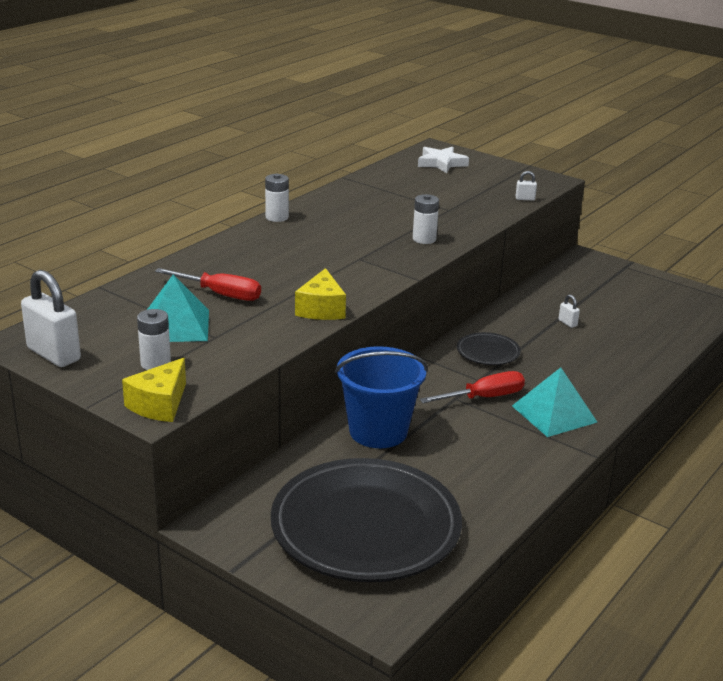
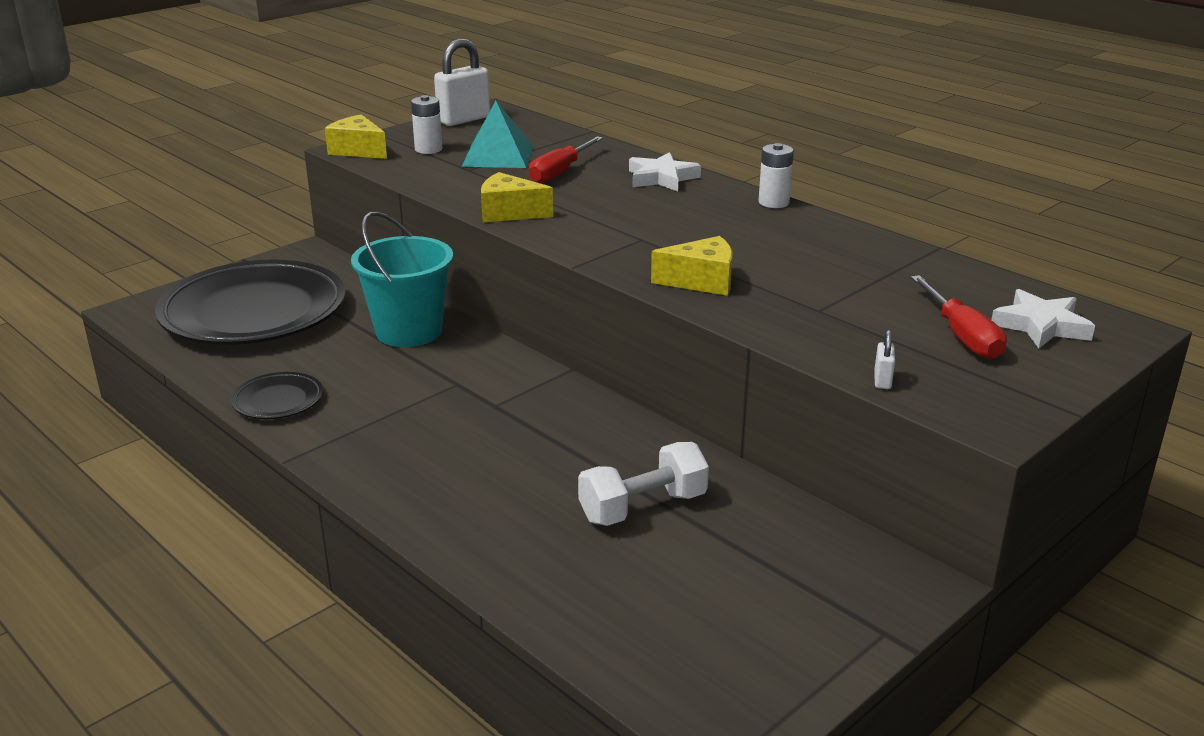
camera: 100 degrees right, 0 degrees up
(229, 254) = (662, 178): none -> white star
(378, 431) = (409, 331): blue bucket -> turquoise bucket
(424, 239) = (701, 281): white battery -> yellow cheese
(484, 397) = (450, 403): red screwdriver -> red screwdriver (962, 336)
(488, 352) = (563, 421): black plate -> black plate (278, 401)
(554, 413) = (391, 447): turquoise pyramid -> none
(567, 323) = (643, 508): white padlock -> white dumbbell

